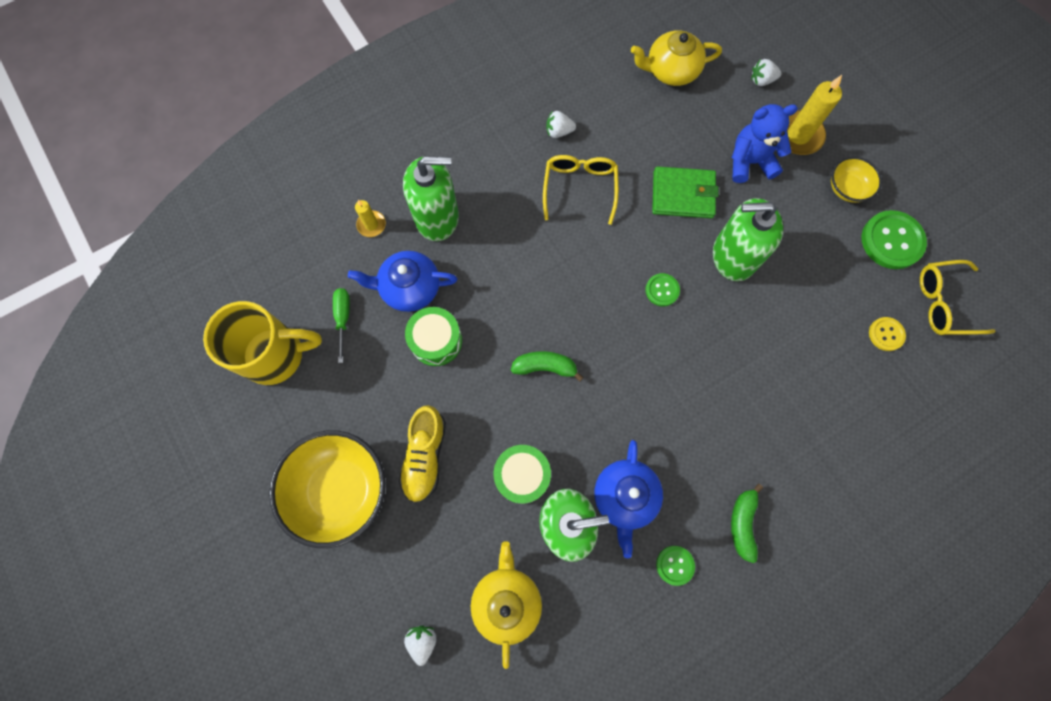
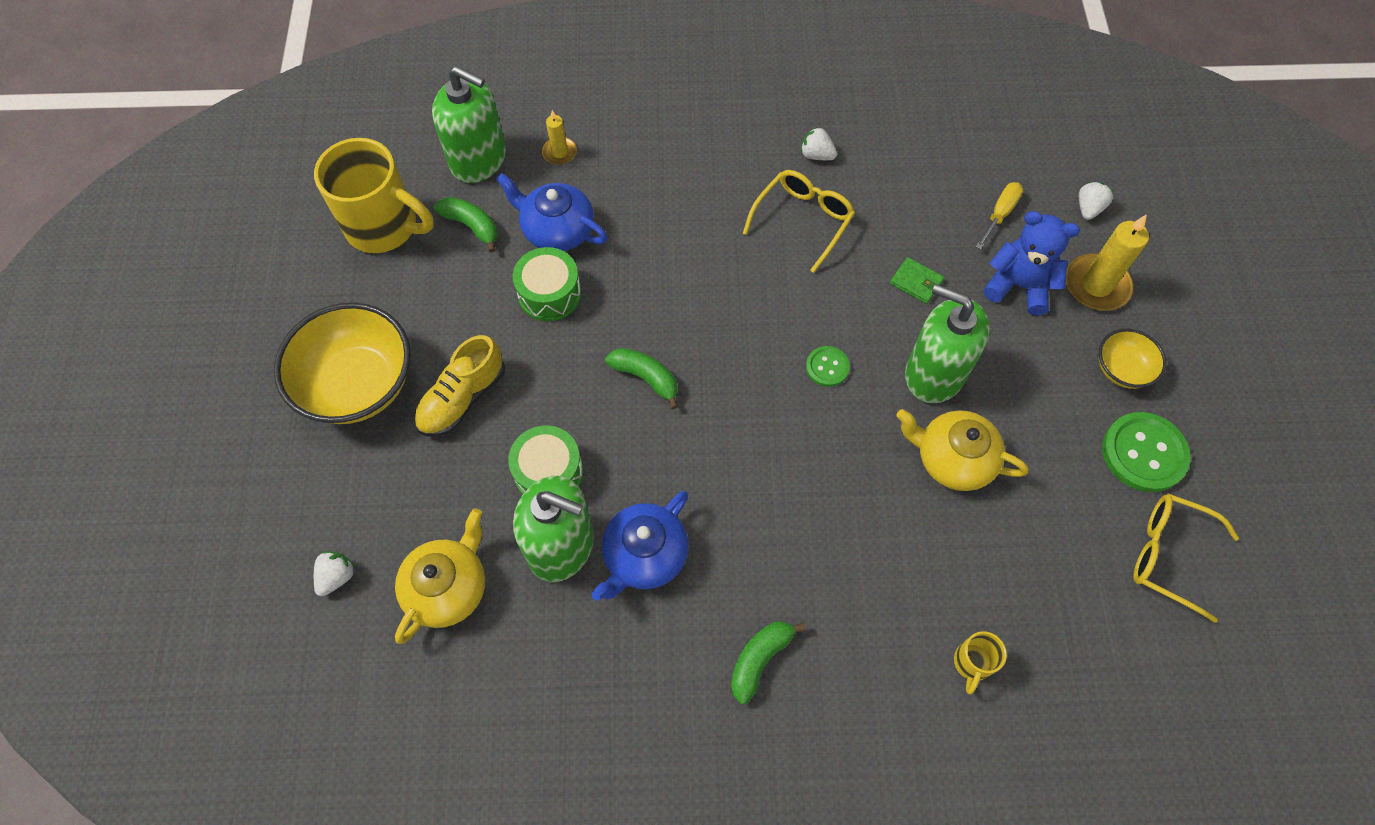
camera: 30 degrees right, 10 degrees down
(343, 318) = (472, 226): green screwdriver -> green banana
(437, 217) = (631, 177): green soap dispenser -> green soap dispenser (478, 159)
(671, 70) = (985, 151): yellow teapot -> yellow teapot (953, 459)
(675, 565) = (652, 658): green button -> none
(683, 195) = (916, 282): green wallet -> green wallet, size x0.55
(708, 114) = (999, 214): none -> yellow screwdriver
(761, 80) = (1088, 208): white strawberry -> white strawberry turned 90 degrees clockwise
(871, 445) = (972, 663): none -> yellow mug
(886, 334) = (1070, 551): yellow button -> none

